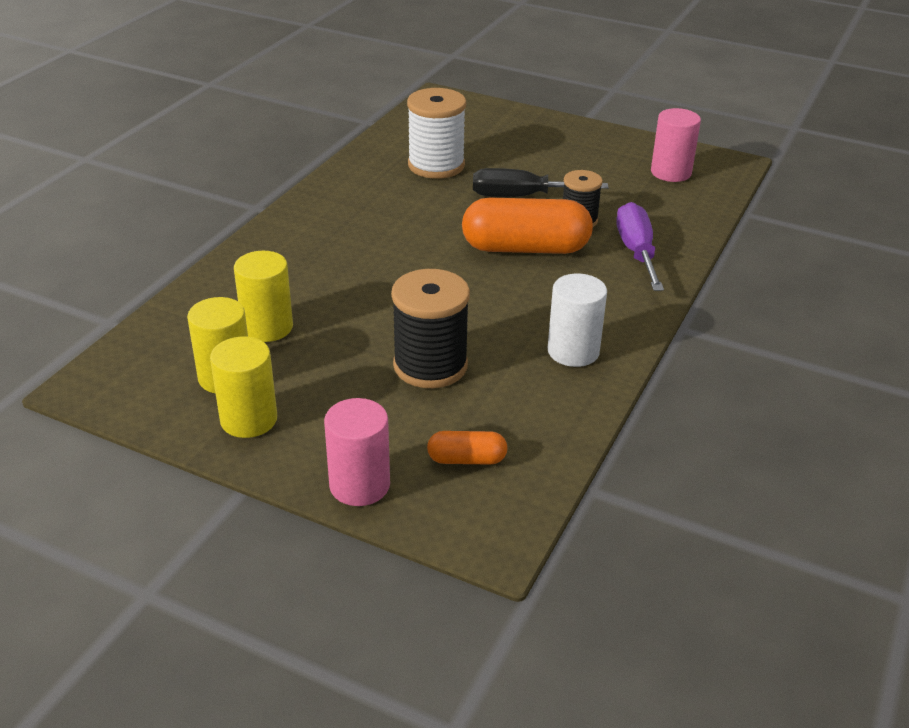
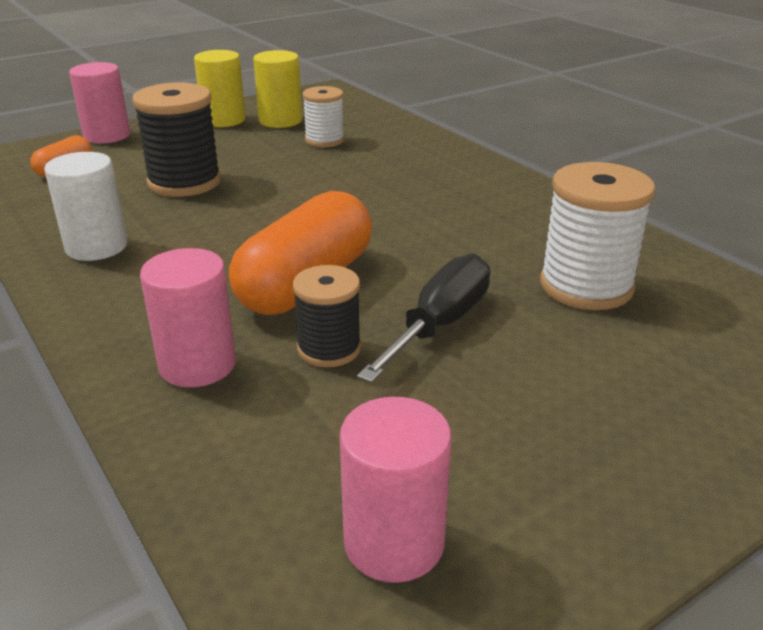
camera: 120 degrees right, 5 degrees down
(267, 327) = (324, 140): yellow cylinder -> white spool
(636, 251) = (197, 365): purple screwdriver -> pink cylinder

